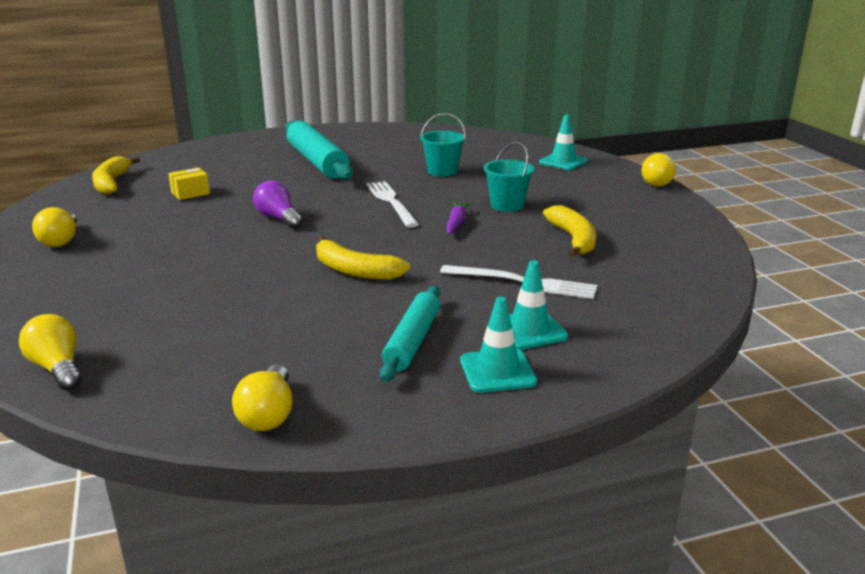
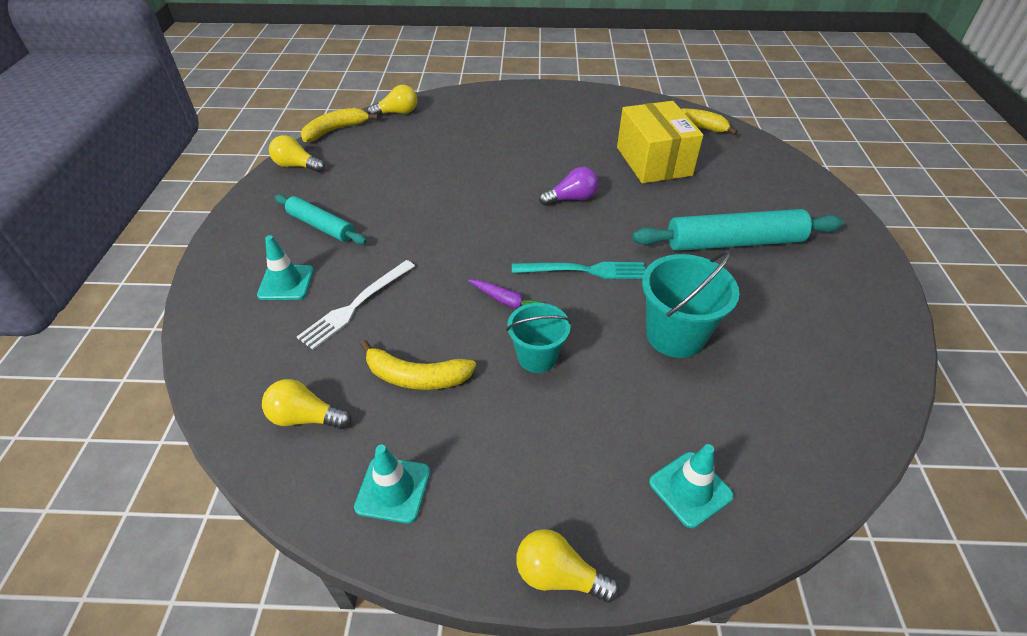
camera: 110 degrees right, 20 degrees up
(61, 240) = (573, 110): yellow light bulb -> yellow light bulb (306, 417)
(190, 193) = (653, 161): yellow box -> yellow box, size x2.40
(354, 271) = (443, 221): yellow banana -> yellow banana (335, 130)
(391, 202) = (584, 270): white fork -> turquoise fork
(442, 171) = (675, 335): turquoise bucket -> turquoise bucket, size x1.51
(497, 371) = (255, 252): turquoise traffic cone -> turquoise traffic cone (393, 489)

